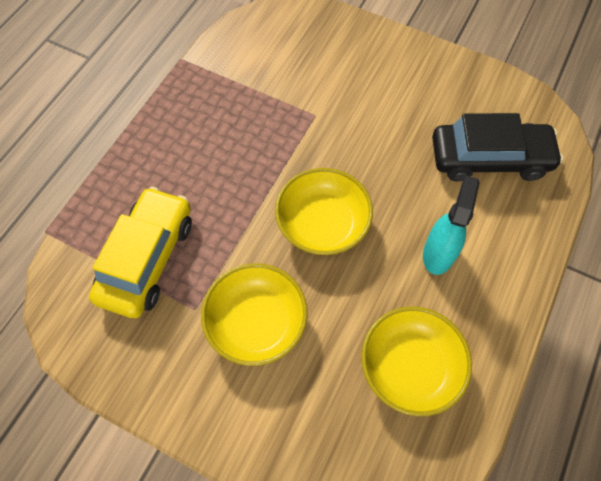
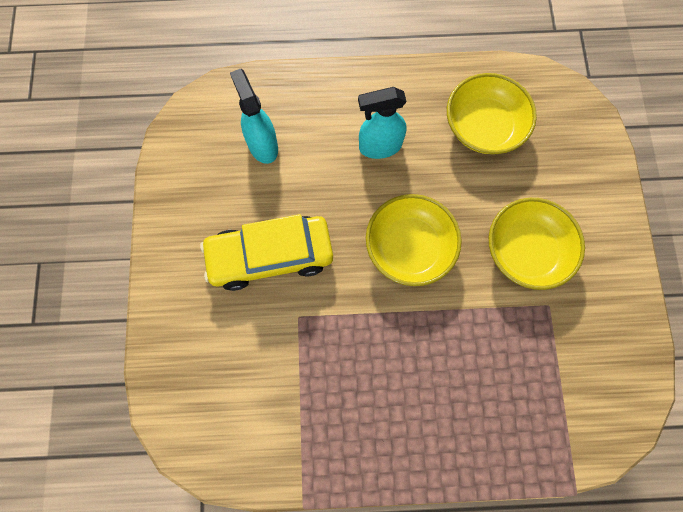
camera: 120 degrees left, 10 degrees up
(147, 258) = (536, 376): yellow car -> yellow car (270, 256)
(489, 158) = (262, 145): black car -> turquoise spray bottle

